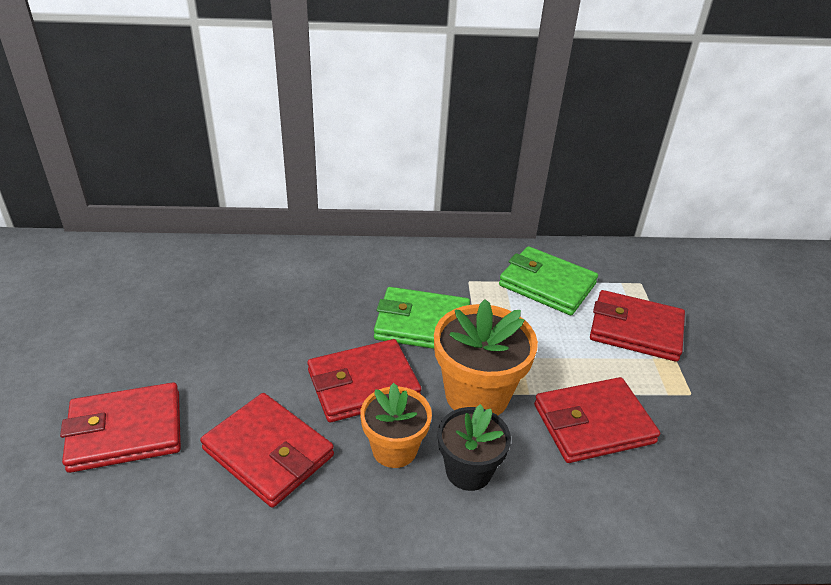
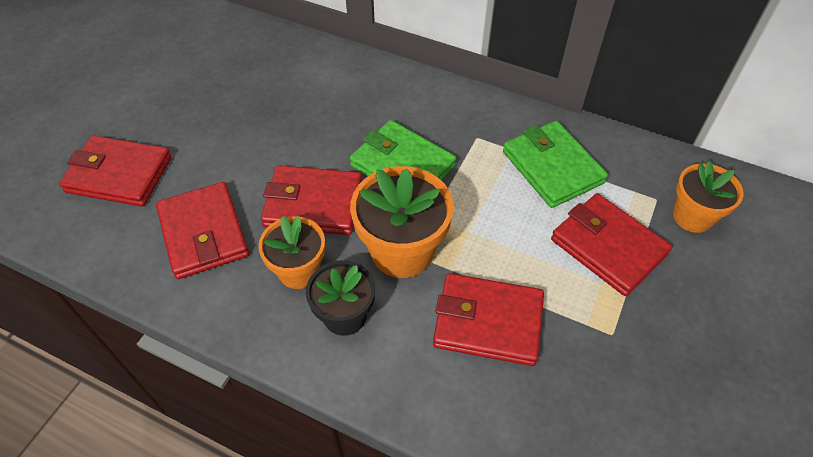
camera: 30 degrees right, 15 degrees up
(675, 287) = (692, 217): none -> orange flower pot

